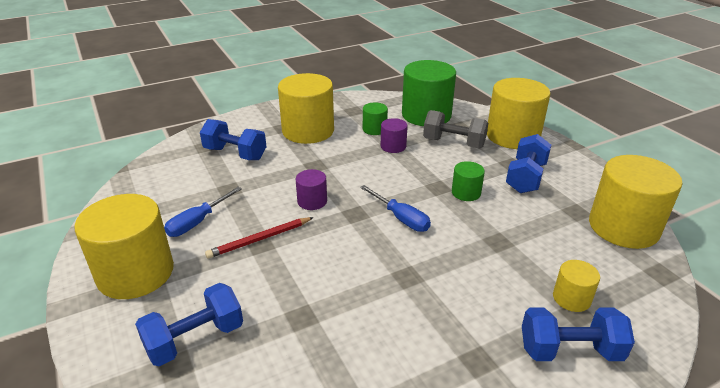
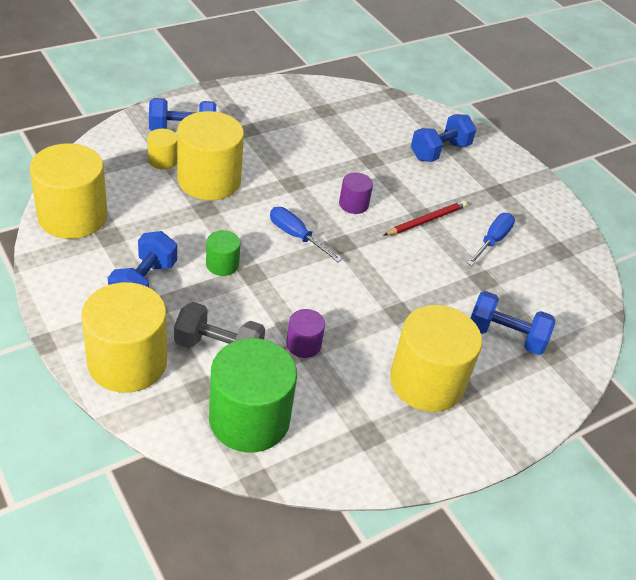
camera: 170 degrees right, 10 degrees up
(135, 273) = (513, 197): yellow cylinder -> yellow cylinder (209, 180)
(312, 201) = (389, 260): purple cylinder -> purple cylinder (353, 204)
(374, 129) = (331, 383): green cylinder -> none

